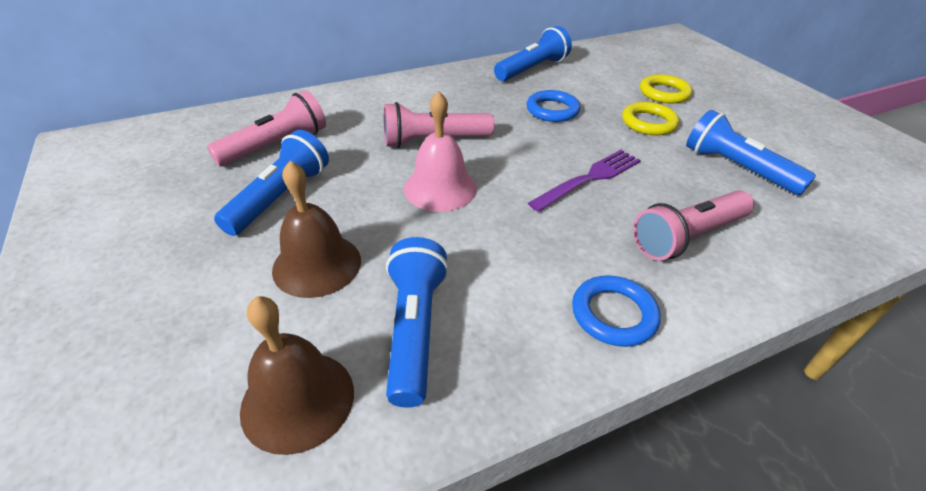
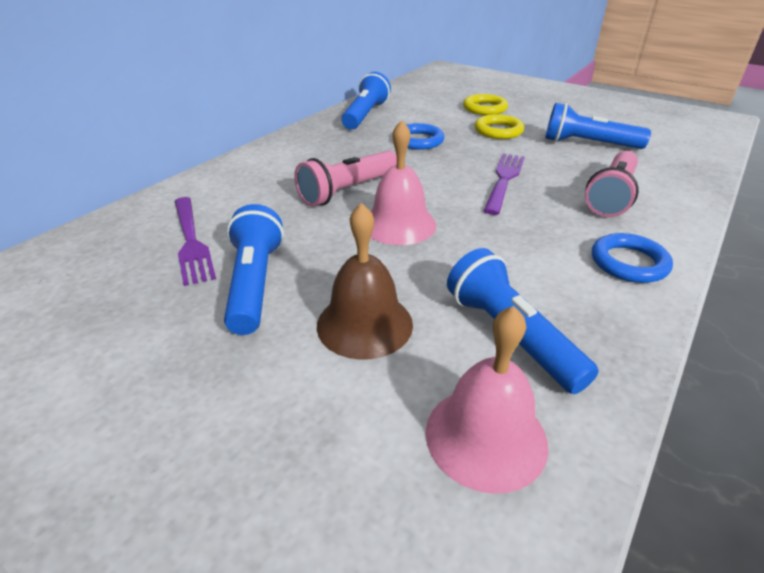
camera: 30 degrees left, 5 degrees down
(276, 145) = (191, 241): pink flashlight -> purple fork
(298, 400) = (486, 436): brown bell -> pink bell

